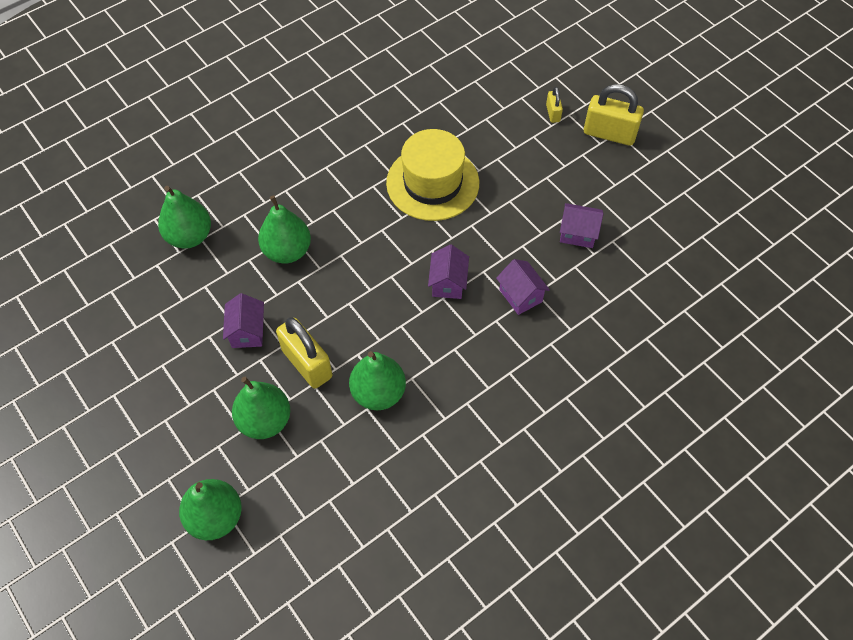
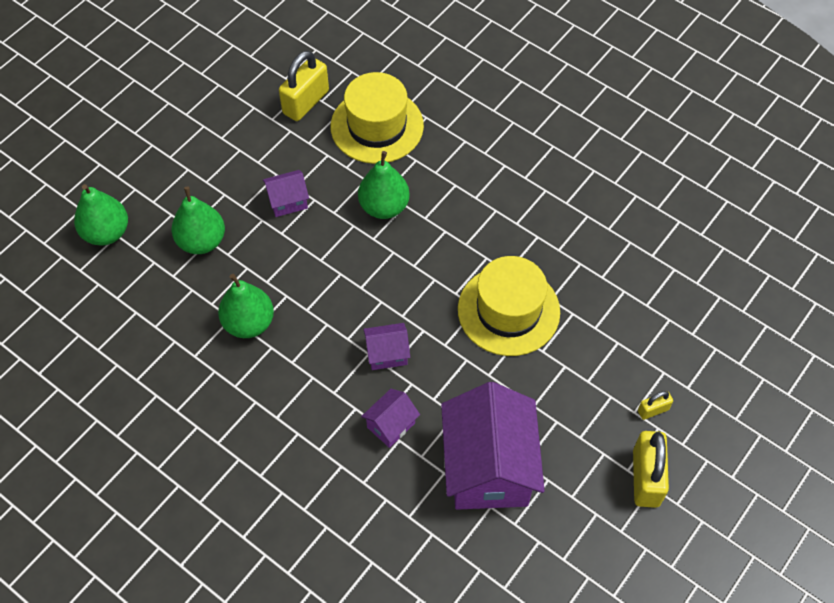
camera: 75 degrees right, 0 degrees up
(189, 236) = (377, 126): green pear -> yellow hat
(307, 363) = (266, 257): yellow padlock -> yellow padlock (306, 102)
(578, 234) = (488, 468): purple house -> purple house, size x2.22

